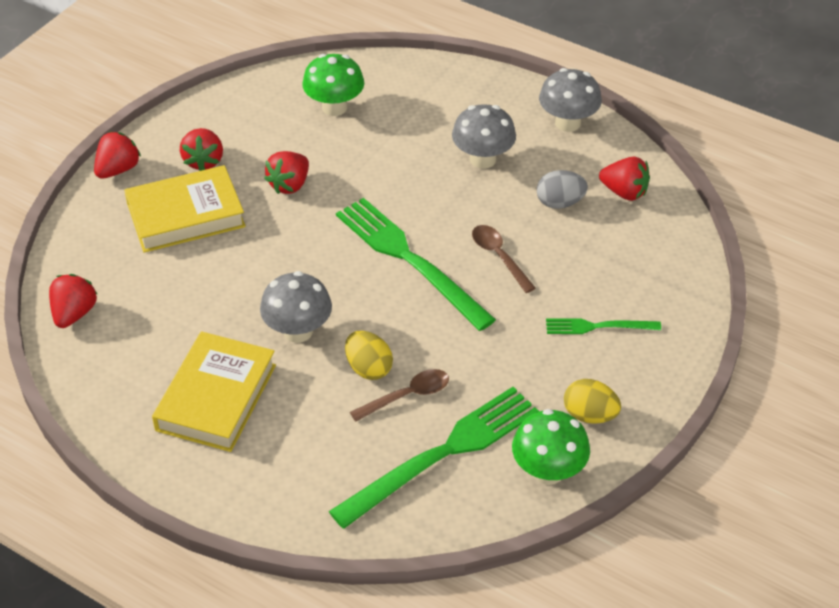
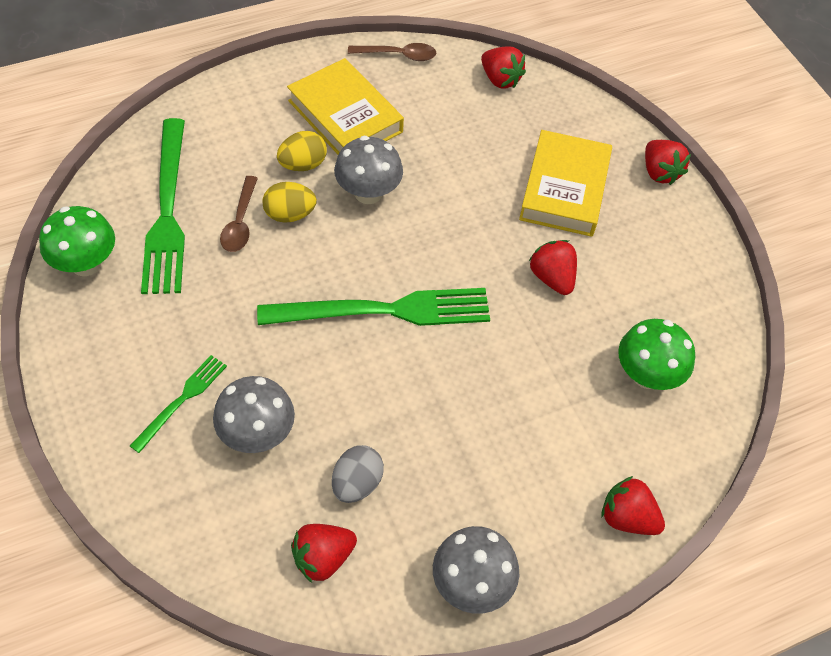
camera: 120 degrees right, 10 degrees up
(204, 161) = (631, 233): red strawberry -> red strawberry (627, 517)
(483, 159) = (473, 457): grey mushroom -> grey mushroom (257, 434)
(499, 257) = (329, 381): brown spoon -> brown spoon (398, 55)
(589, 415) = (104, 326): yellow egg -> yellow egg (303, 164)

